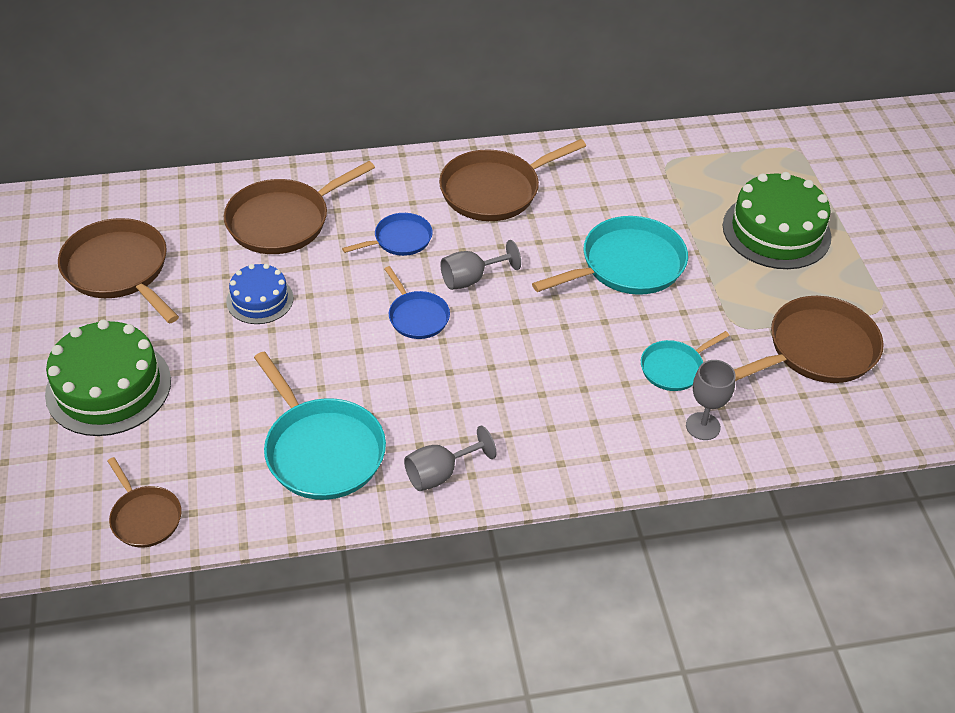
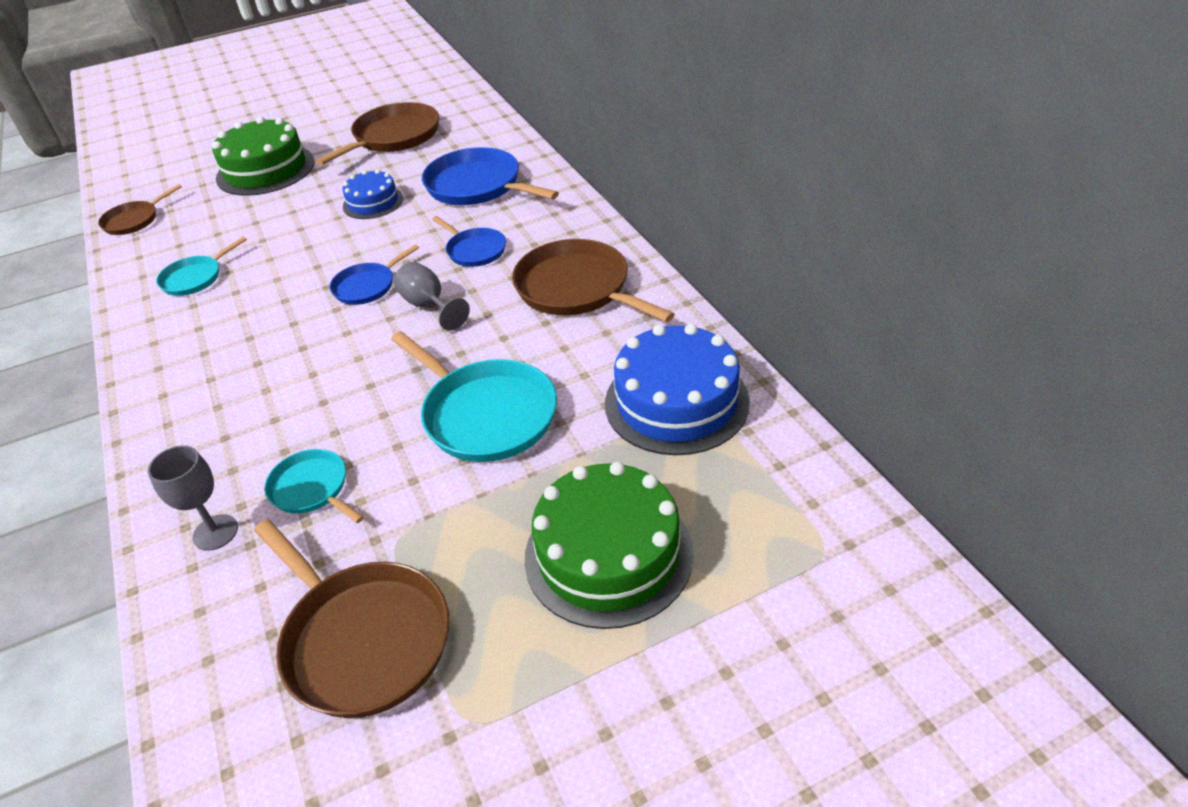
camera: 80 degrees right, 5 degrees down
(283, 221) = (477, 186): brown pan -> blue pan
(322, 450) = (195, 278): turquoise pan -> turquoise pan, size x0.56
(440, 473) = (161, 348): grey goblet -> none
(651, 172) = (676, 402): none -> blue cake

